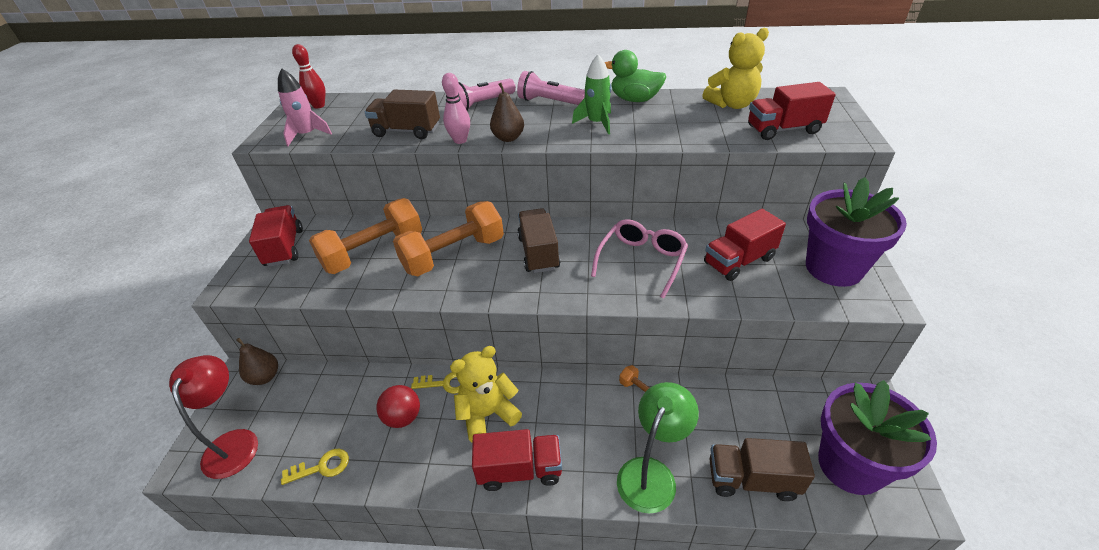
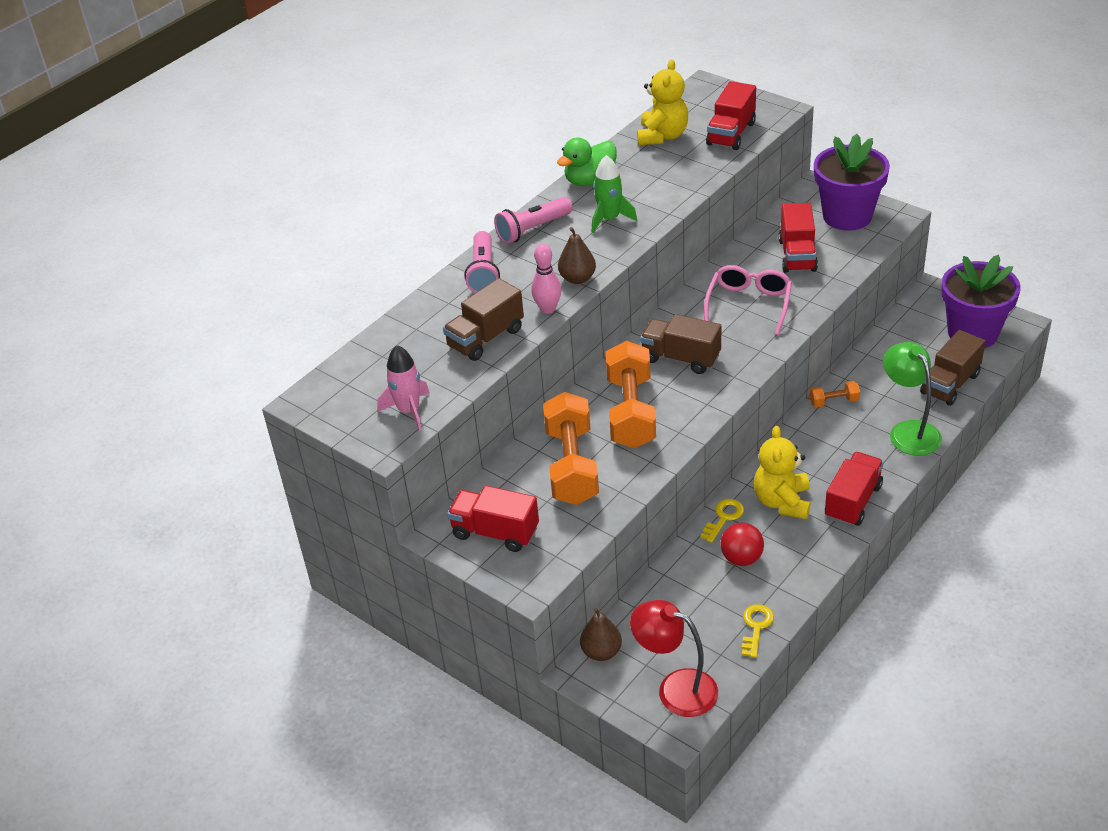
camera: 55 degrees left, 0 degrees up
(319, 106) = (336, 390): red bowling pin -> none
(642, 261) = (749, 304): pink glasses -> pink glasses turned 45 degrees clockwise

